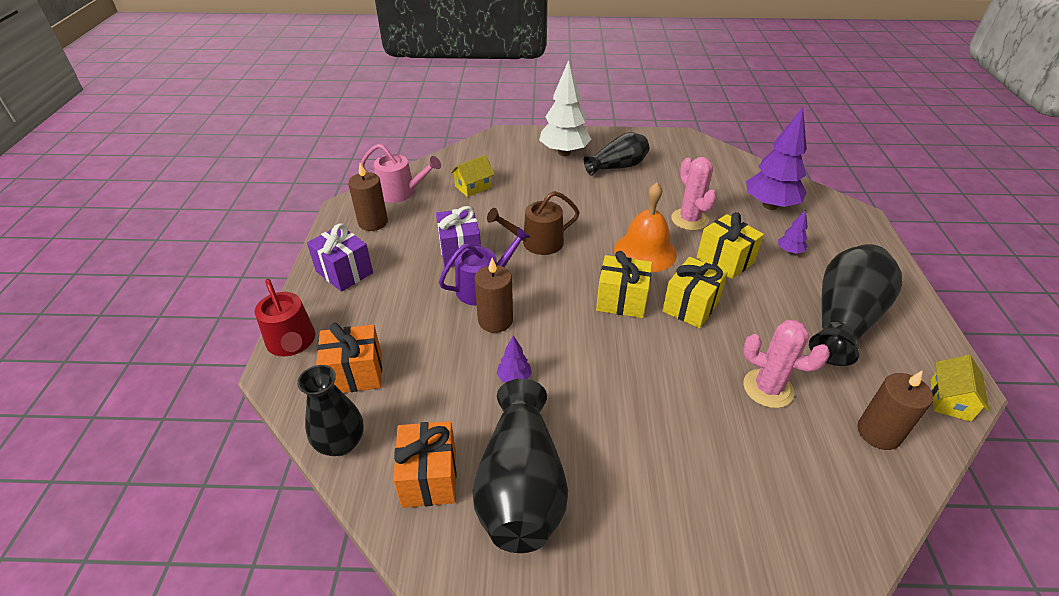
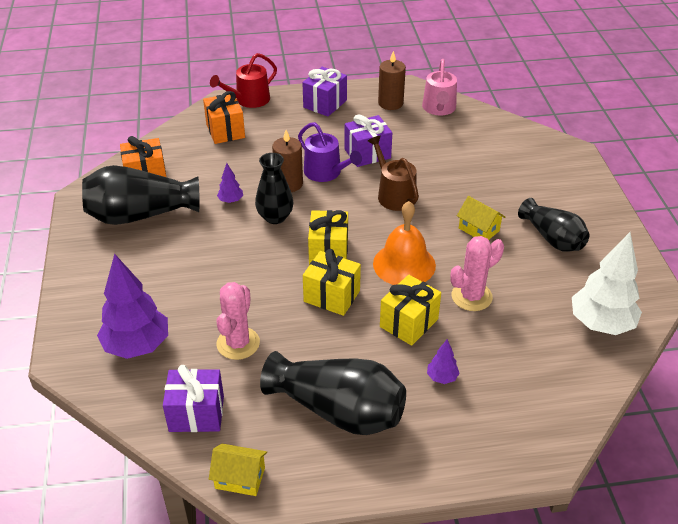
camera: 80 degrees right, 0 degrees up
(341, 443) = (169, 138): black vase -> black vase (275, 217)
(473, 187) = (466, 146): yellow house -> yellow house (479, 229)
(564, 152) = (560, 196): white tree -> white tree (601, 324)
(770, 205) = (530, 368): purple tree -> purple tree (137, 346)
(878, 432) = (196, 413): brown candle -> purple gift

